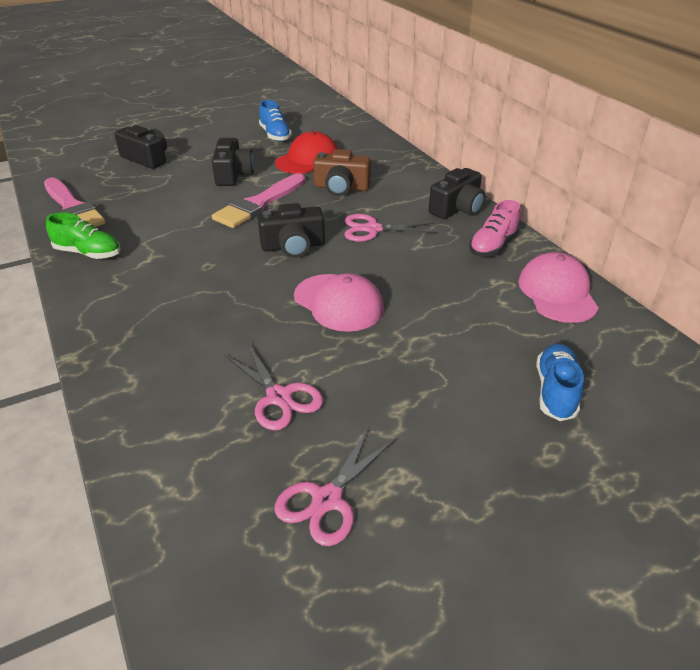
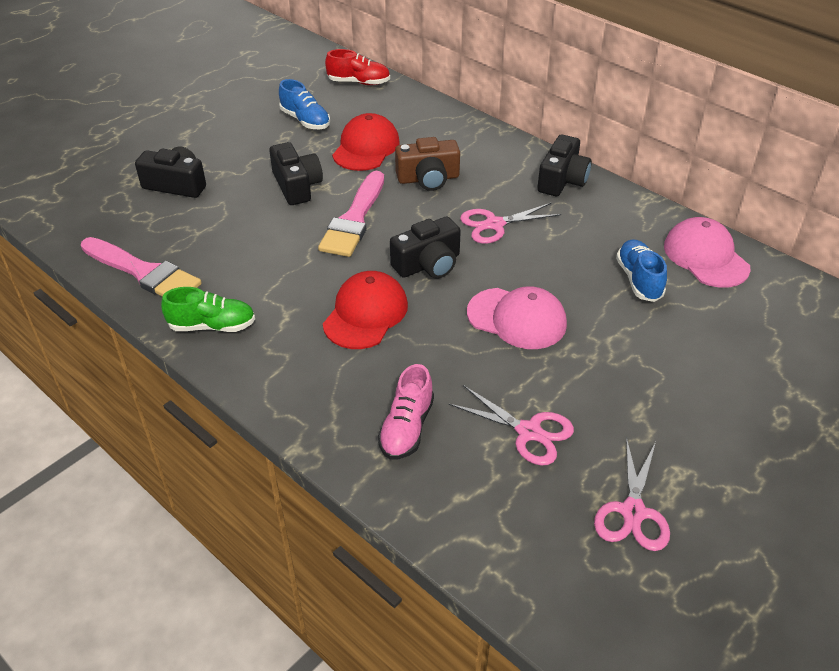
camera: 20 degrees left, 5 degrees up
(212, 271) = (365, 314): none -> red cap
(336, 118) = (359, 82): none -> red shoe
(493, 246) = (621, 217): pink shoe -> pink shoe (407, 428)
(555, 391) = (756, 358): blue shoe -> blue shoe (638, 280)

